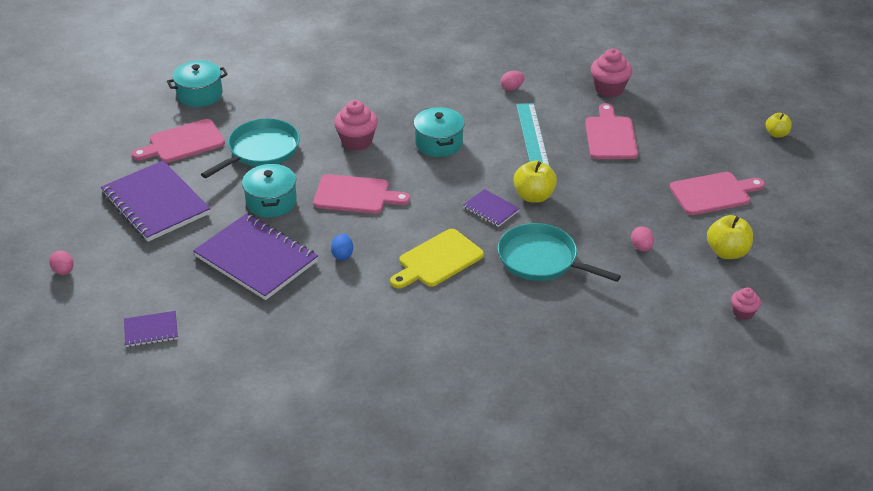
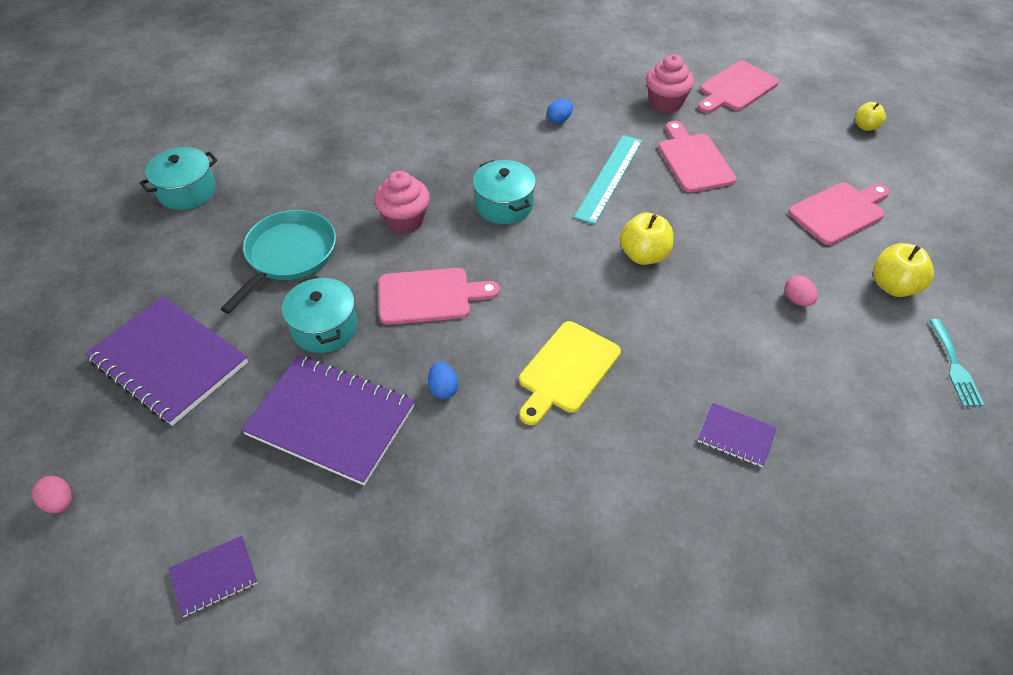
camera: 15 degrees left, 10 degrees up
(183, 143) = (183, 263): pink cutting board -> pink cutting board (736, 88)
(491, 209) = (601, 283): purple notebook -> purple notebook (736, 436)
(512, 88) = (559, 120): pink egg -> blue egg
(533, 137) = (609, 178): turquoise ruler -> turquoise ruler turned 45 degrees clockwise
(541, 259) = (691, 342): turquoise pan -> none
(743, 313) = (955, 366): pink cupcake -> turquoise fork

